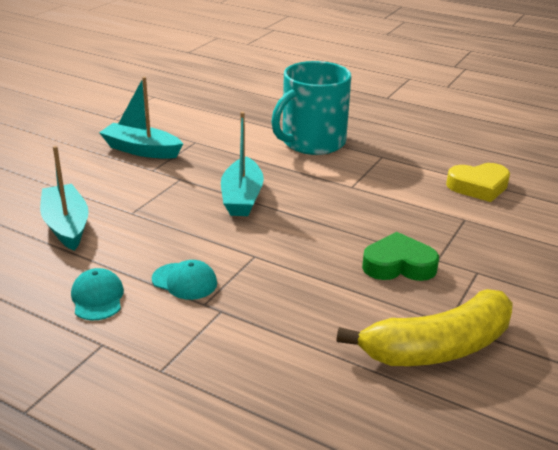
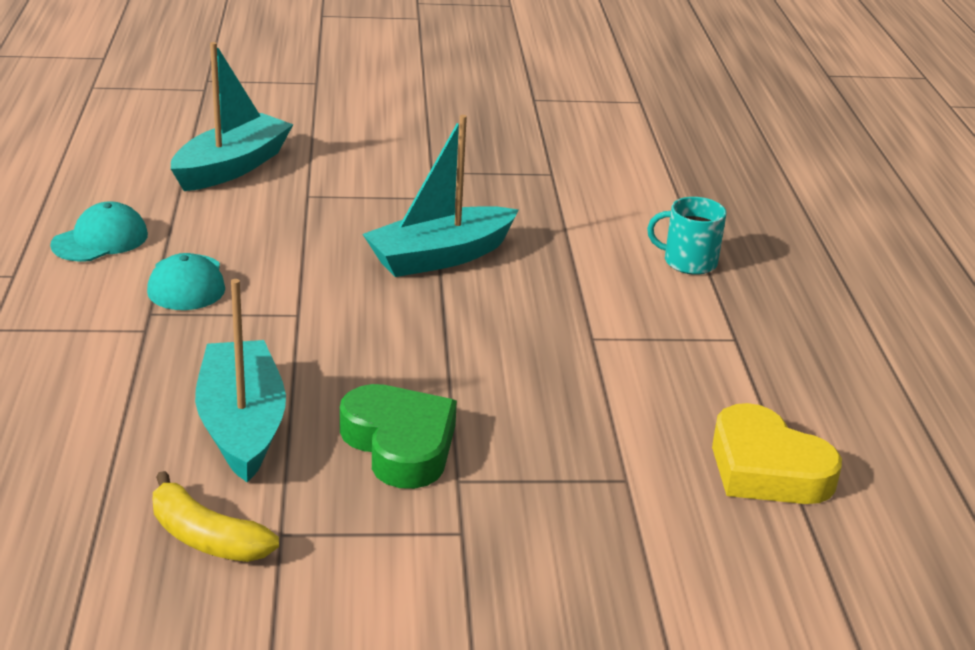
camera: 55 degrees right, 0 degrees up
(141, 150) = (474, 146): turquoise boat -> turquoise boat (242, 425)
(312, 142) = (688, 262): turquoise mug -> turquoise mug, size x0.43
(437, 347) = (206, 537): yellow banana -> yellow banana, size x0.50

